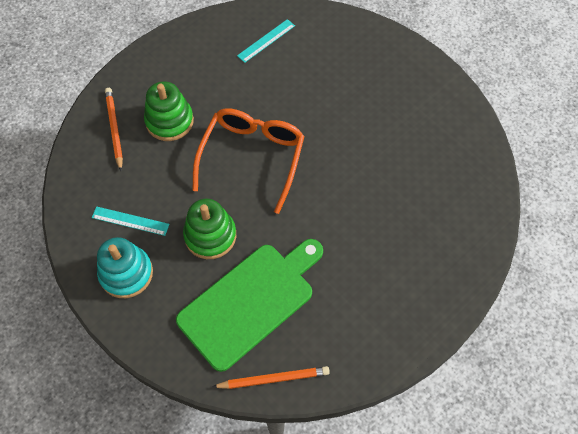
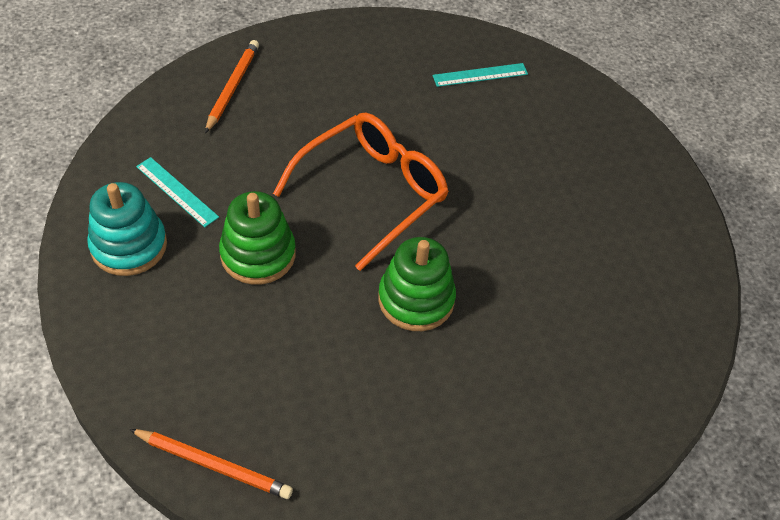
camera: 25 degrees right, 10 degrees down
(169, 121) = (301, 108): green stacking toy -> green stacking toy (416, 299)
(250, 302) = (252, 356): green cutting board -> none

